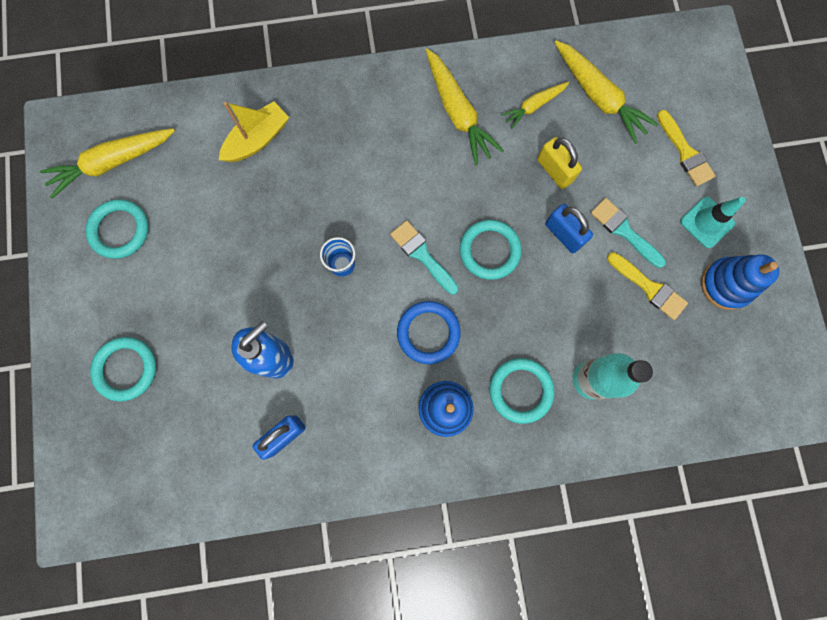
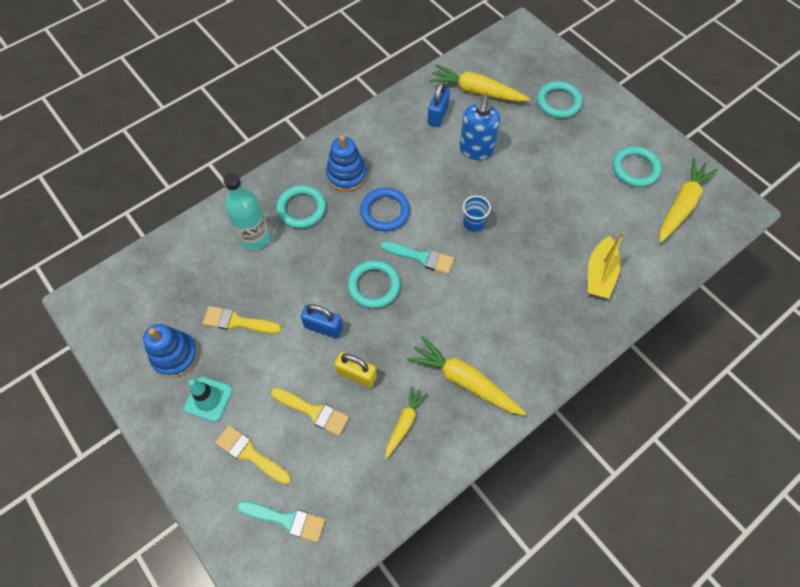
camera: 150 degrees right, 15 degrees down
(598, 97) = (352, 465): yellow carrot -> yellow carrot (476, 91)
(611, 158) = (314, 411): none -> yellow brush
(624, 231) = (276, 355): turquoise brush -> turquoise brush (286, 520)

